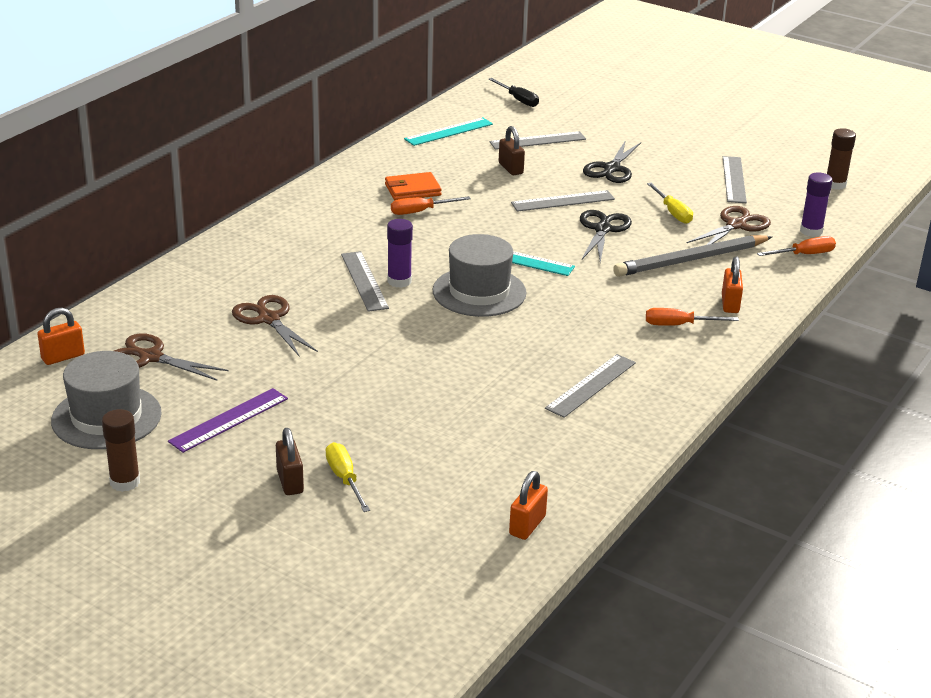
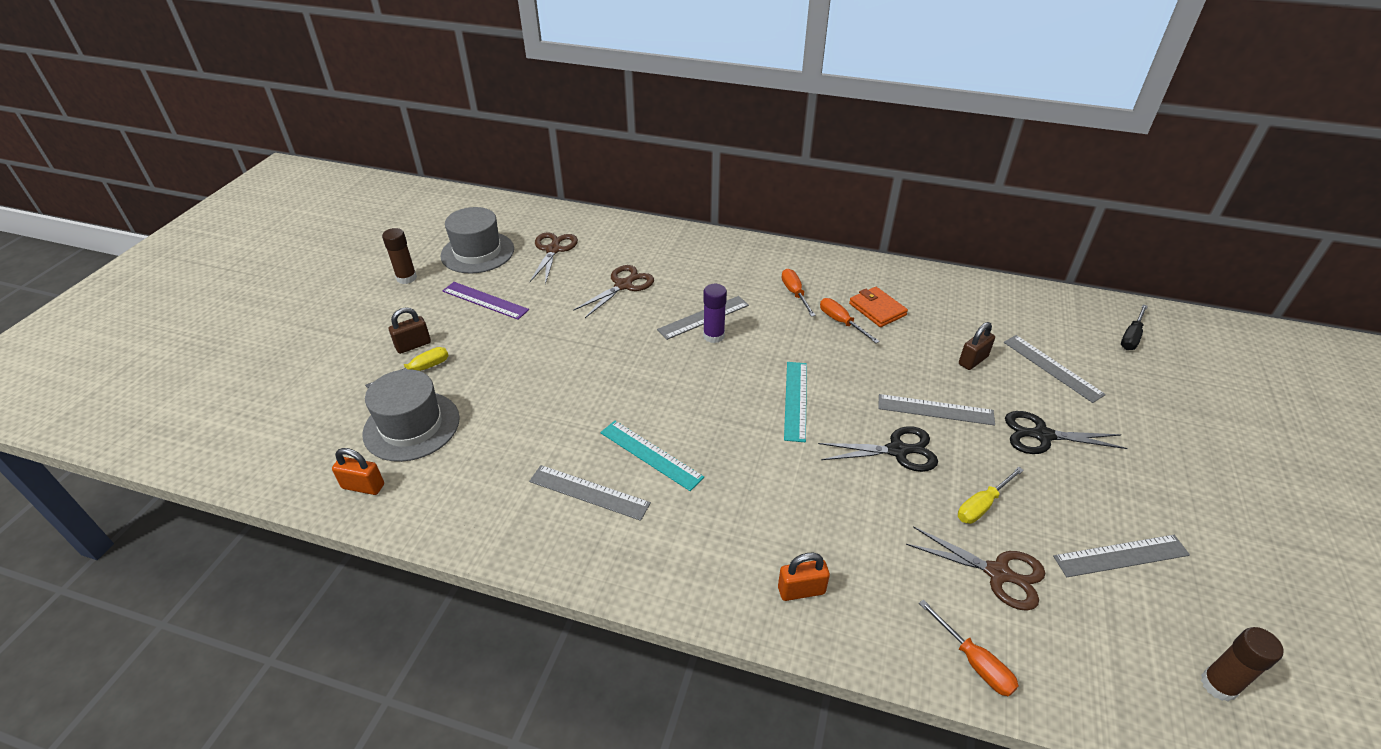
camera: 75 degrees right, 10 degrees up
(63, 357) = (542, 219): orange padlock -> none
(448, 131) = (1010, 306): turquoise ruler -> turquoise ruler (651, 454)
(479, 292) = (721, 386): grey hat -> grey hat (411, 426)
(562, 201) = (935, 409): grey ruler -> grey ruler turned 45 degrees counterclockwise
(679, 325) = (731, 547): orange screwdriver -> orange screwdriver (795, 293)
(691, 260) = (881, 538): grey pencil -> none
(811, 231) = (1046, 664): purple glue stick -> none

